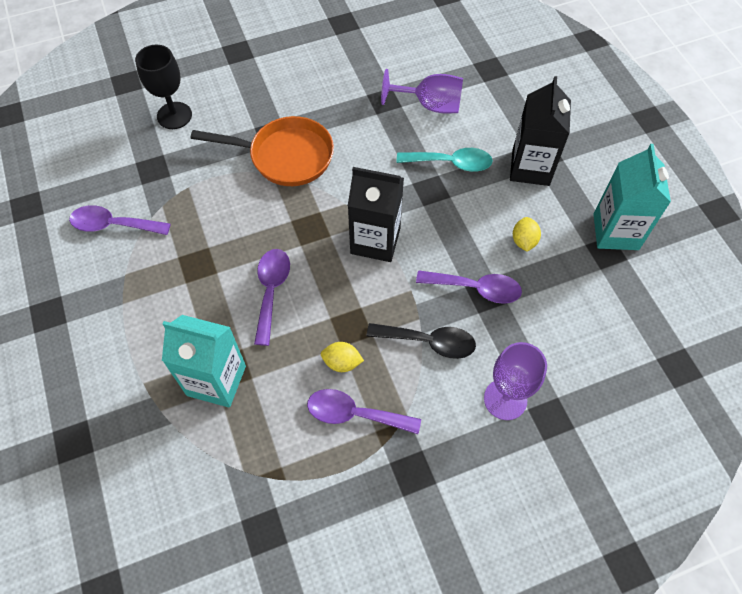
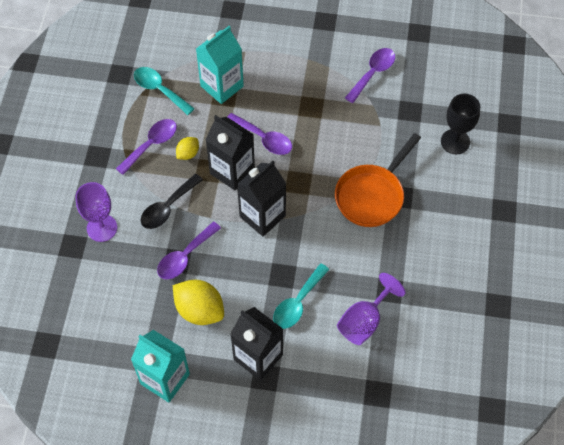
camera: 120 degrees right, 0 degrees up
(263, 457) = (159, 90): none -> turquoise spoon
(336, 300) = (232, 171): none -> black carton
(524, 241) = (199, 310): yellow lemon -> yellow lemon, size x1.88

